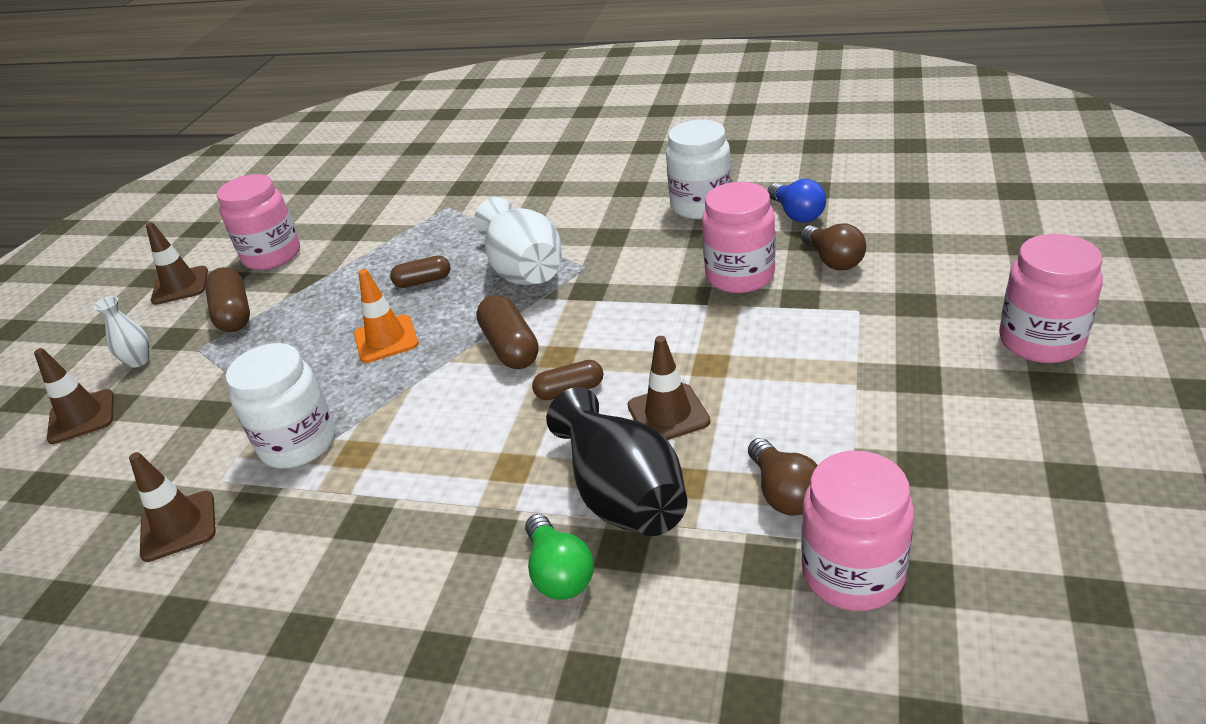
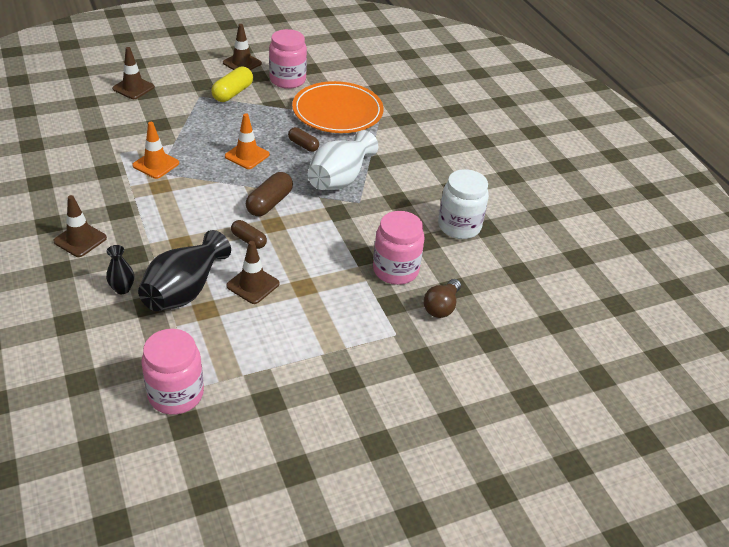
camera: 45 degrees right, 5 degrees up
(138, 361) = (180, 82): white vase -> none
(178, 526) = (86, 155): brown traffic cone -> brown traffic cone (80, 240)
(233, 314) = (232, 93): brown capsule -> yellow capsule
(298, 443) = (156, 164): white jar -> orange traffic cone
(390, 233) = (337, 112): none -> orange plate
(559, 573) = (122, 289): green light bulb -> black vase
(784, 493) = (218, 351): brown light bulb -> none
(797, 214) = (482, 274): blue light bulb -> none
(1041, 341) = (420, 428): pink jar -> none

